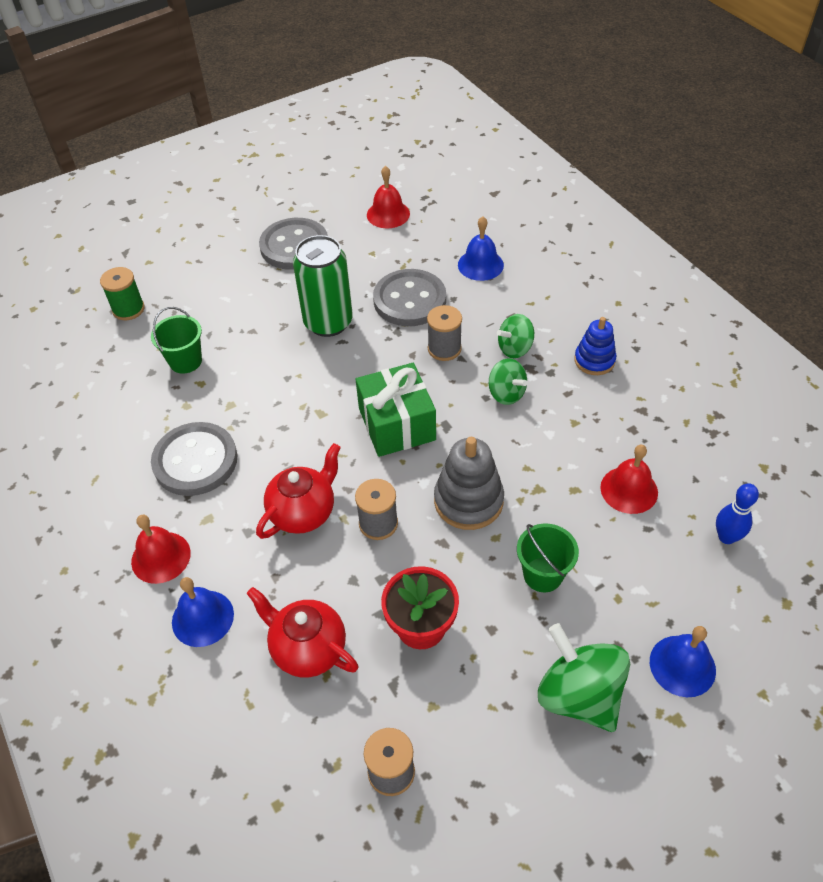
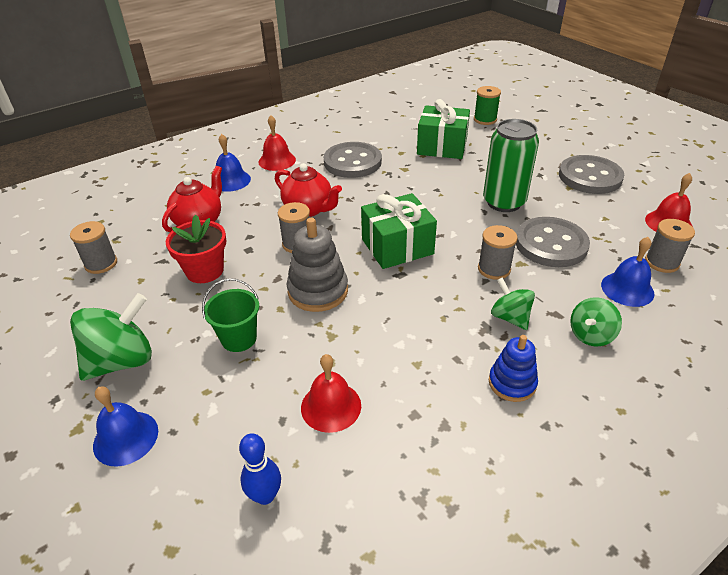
camera: 85 degrees right, 10 degrees down
(185, 361) = (442, 146): green bucket -> green gift
(446, 234) = (662, 262): none -> grey spool
(506, 394) = (446, 312): green spinning top -> green spinning top (590, 335)

